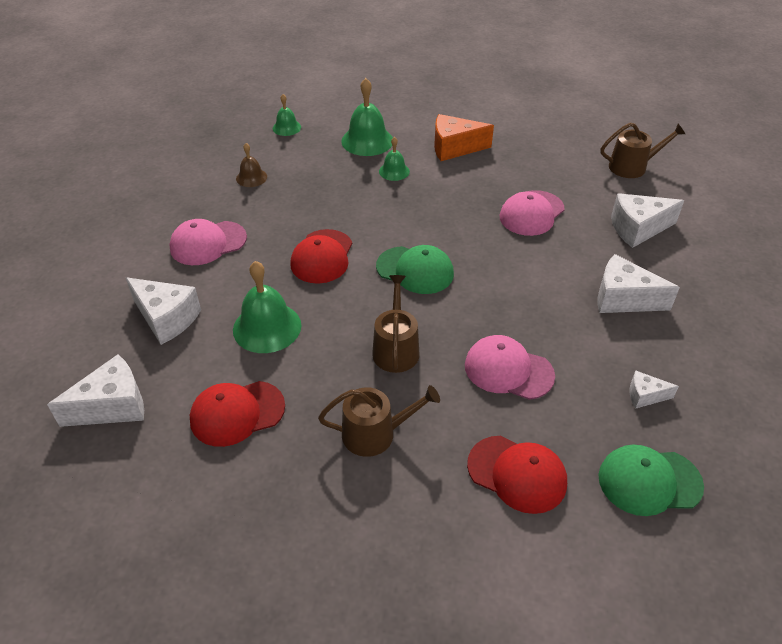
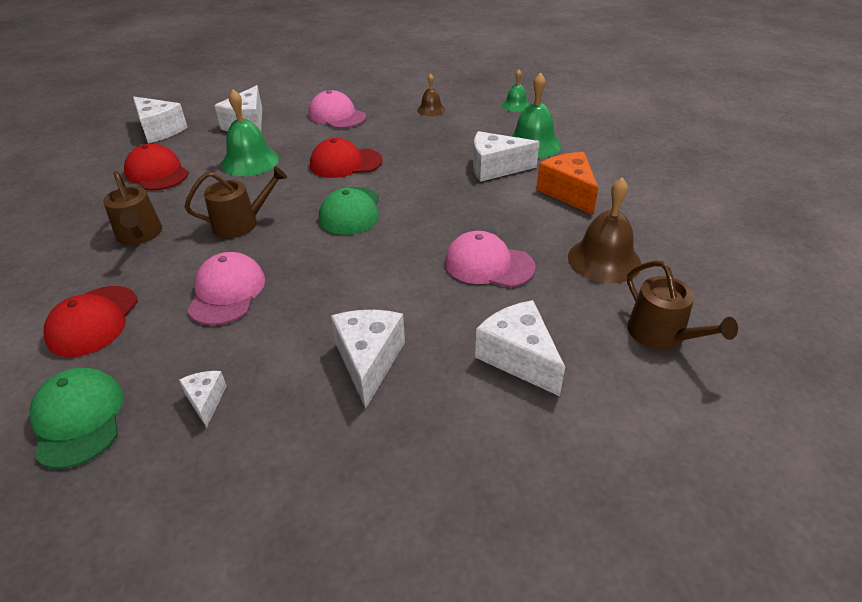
camera: 70 degrees right, 5 degrees down
(394, 171) = (495, 168): green bell -> white cheese
(548, 161) = (604, 260): none -> brown bell

